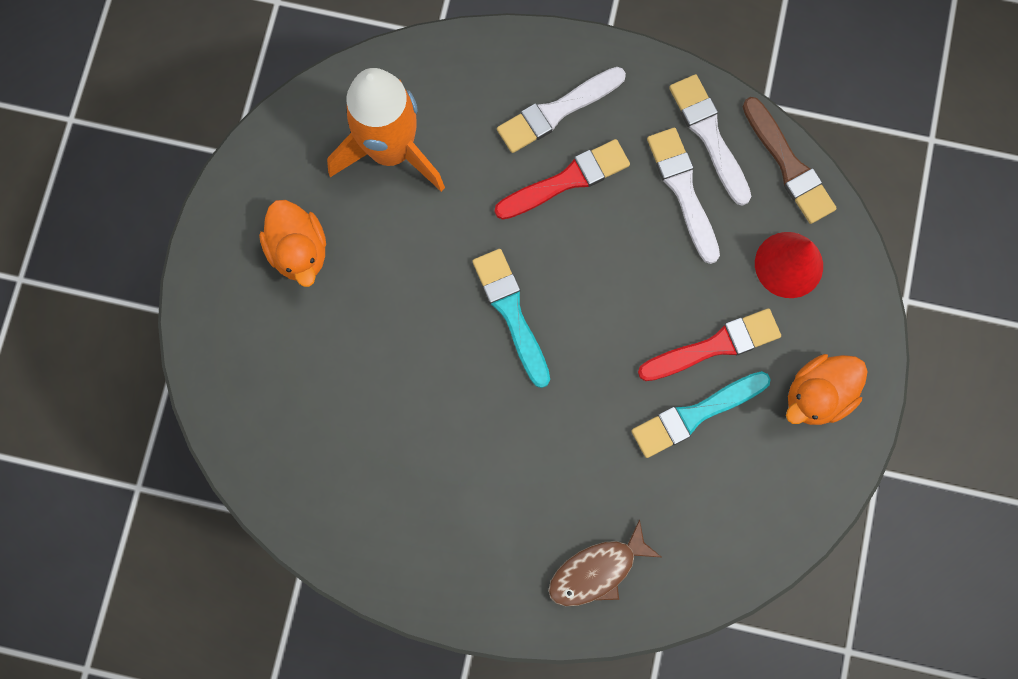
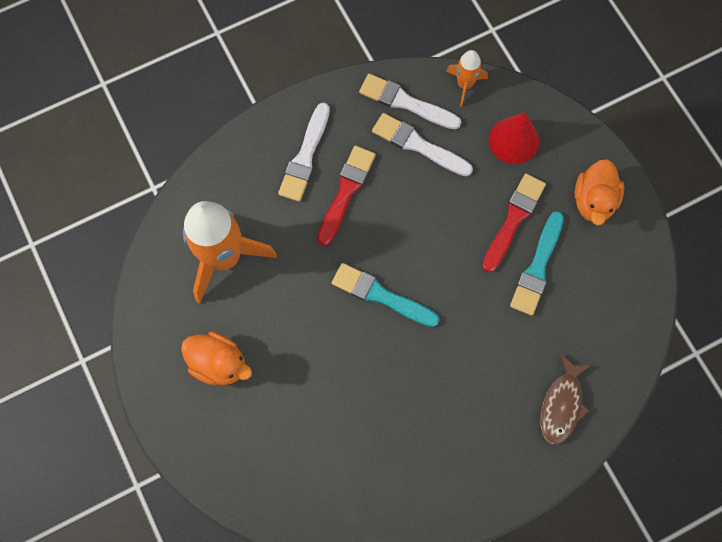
camera: 40 degrees left, 5 degrees down
(788, 165) = (464, 85): brown brush -> orange rocket

